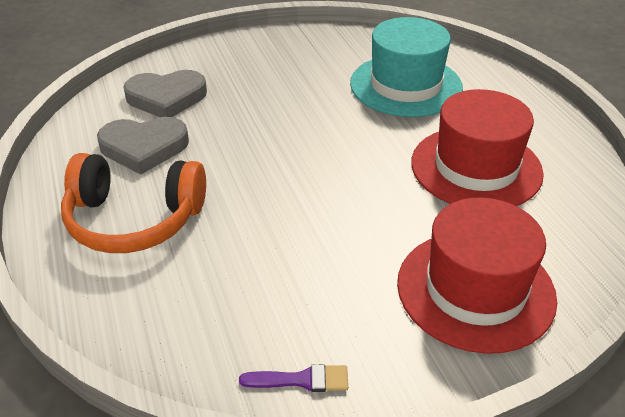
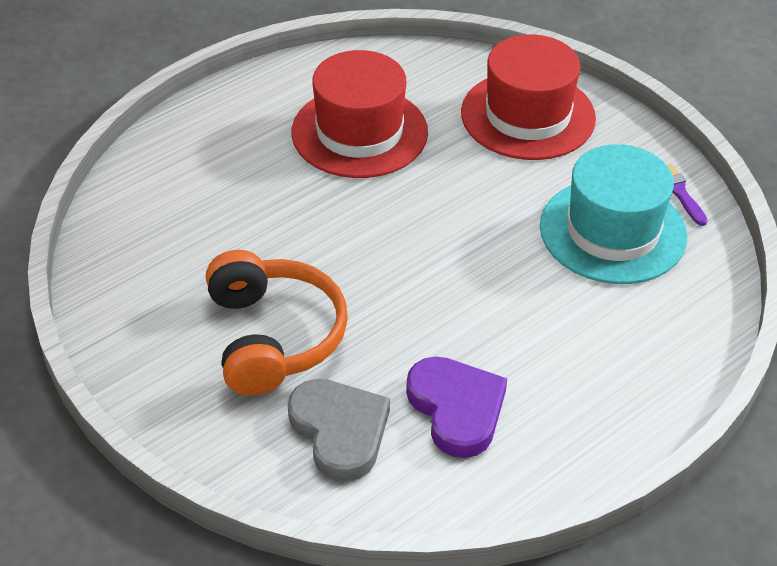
camera: 110 degrees left, 5 degrees up
(134, 220) = (578, 364): orange headphones -> orange headphones (273, 336)
(144, 147) = (456, 409): grey heart -> purple heart
(406, 85) = (218, 206): turquoise hat -> turquoise hat (613, 231)

